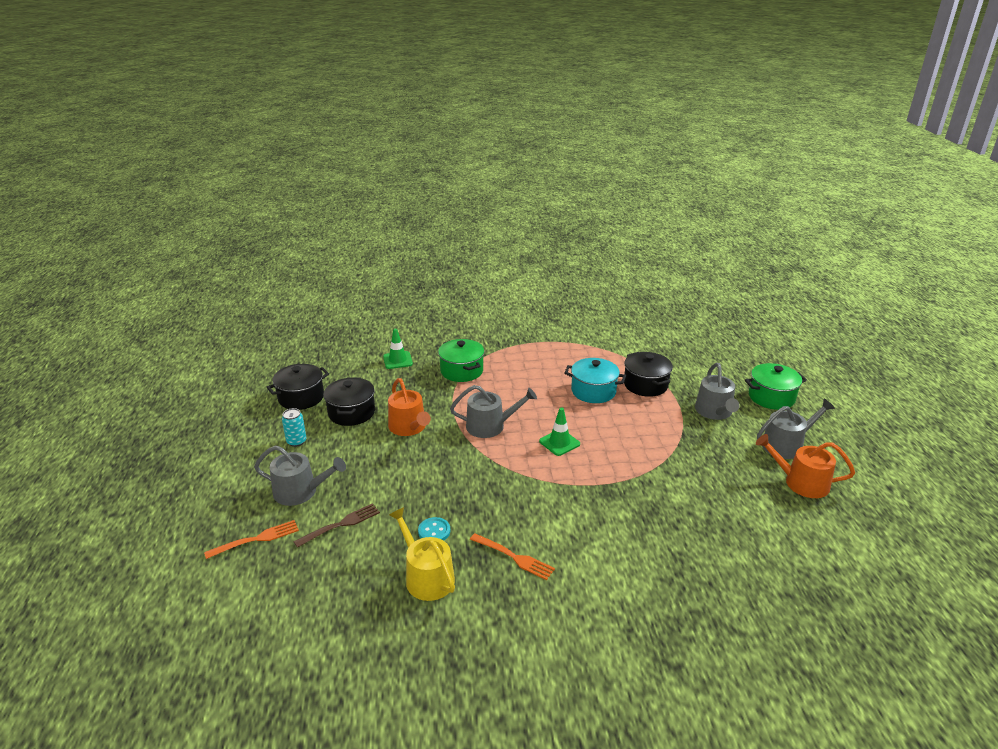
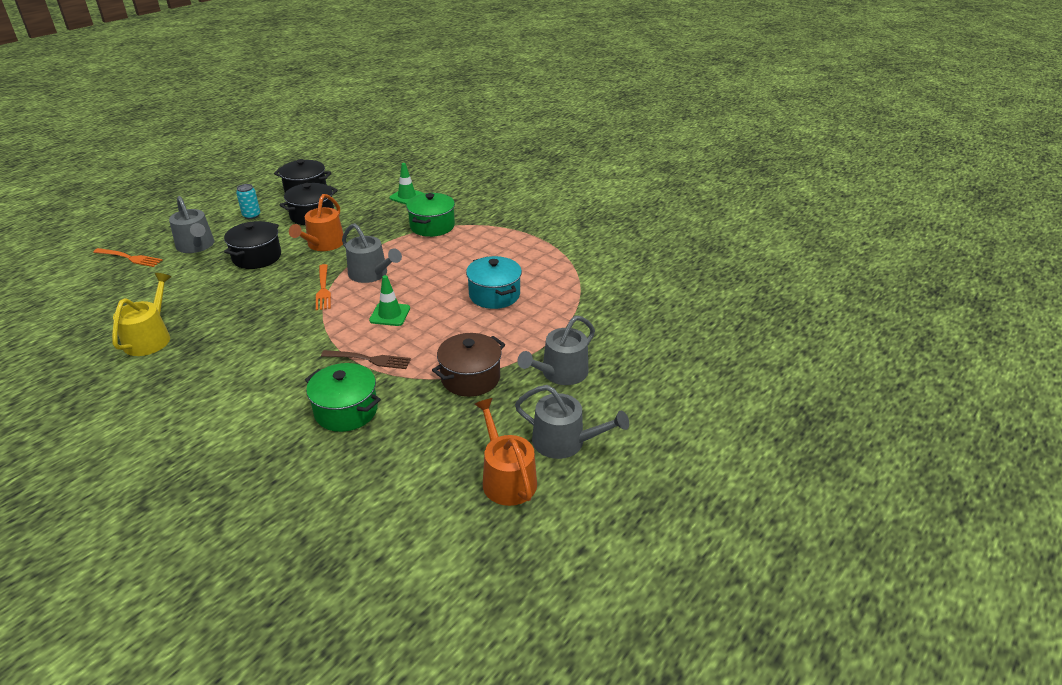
camera: 45 degrees right, 5 degrees up
(341, 524) = (175, 278): brown fork -> brown fork (369, 359)
(434, 531) = (205, 316): turquoise button -> none
(514, 557) = (209, 364): orange fork -> orange fork (323, 289)
(645, 385) = (548, 315): black pot -> black pot (257, 257)
(681, 446) = (470, 378): none -> brown pot
(771, 397) = (644, 397): green pot -> green pot (346, 411)

